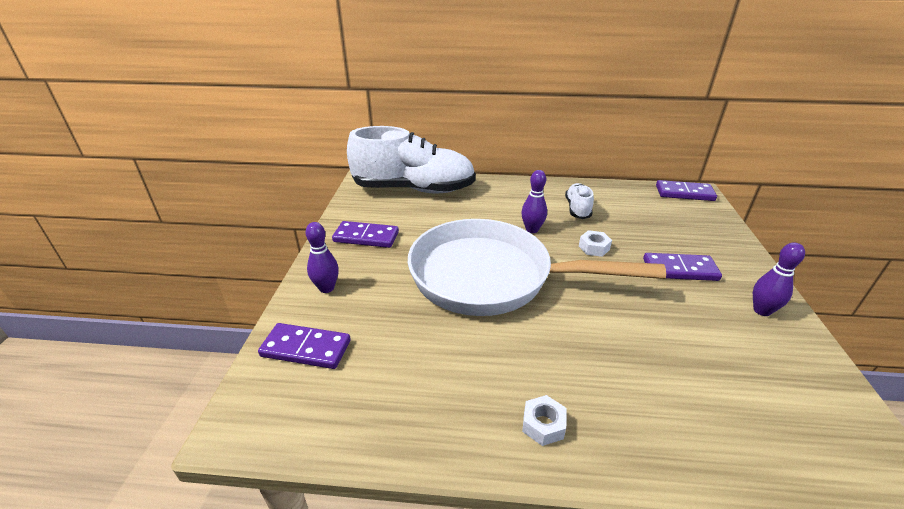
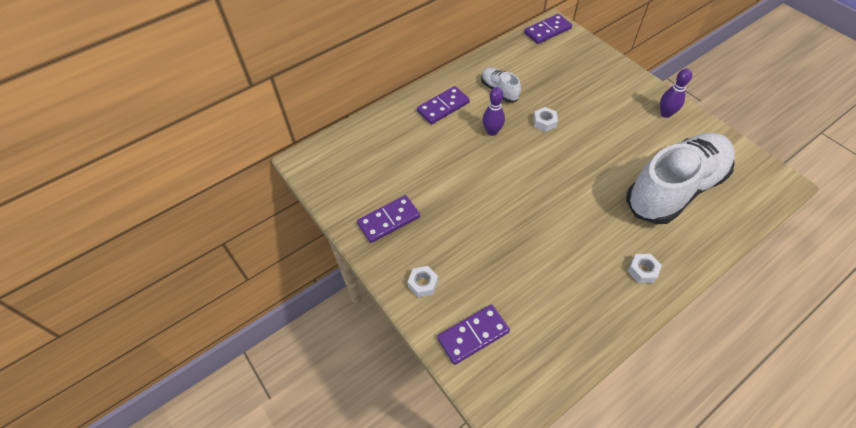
camera: 40 degrees left, 20 degrees up
(326, 288) = (423, 284): purple bowling pin -> white nut
(413, 189) = (361, 147): white shoe -> white shoe (674, 189)
(491, 277) = (513, 193): white pan -> none
(680, 270) = (605, 108): purple domino -> purple domino (443, 107)

